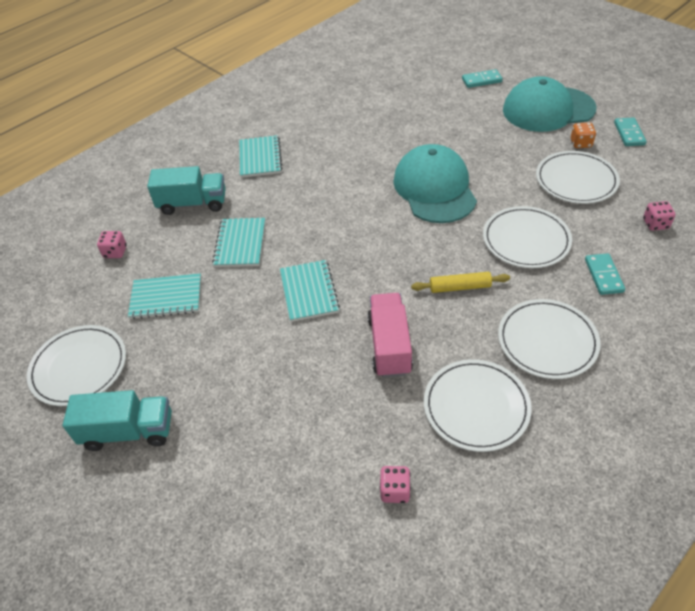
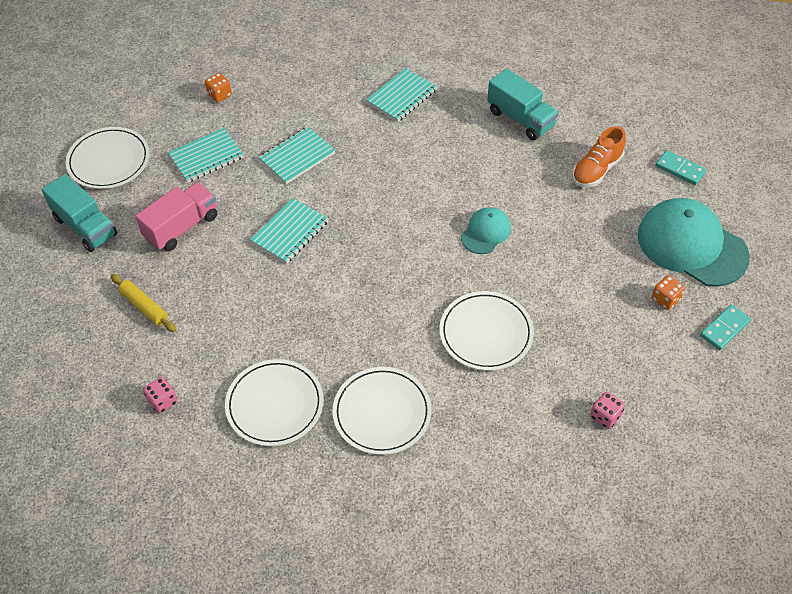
camera: 45 degrees right, 5 degrees up
(115, 252) = (219, 95): pink dice -> orange dice
(166, 298) = (206, 157): turquoise notebook -> turquoise notebook turned 75 degrees counterclockwise
(192, 203) = (309, 97): turquoise truck -> turquoise truck (520, 119)
(389, 345) = (284, 316): pink truck -> pink truck (181, 227)
(434, 188) = (485, 232): turquoise cap -> turquoise cap, size x0.51
(441, 111) = (596, 170): none -> orange shoe
(460, 287) = (385, 321): yellow rolling pin -> yellow rolling pin (144, 307)
(576, 180) = (605, 325): white plate -> none
(603, 275) = (496, 411): turquoise domino -> none

